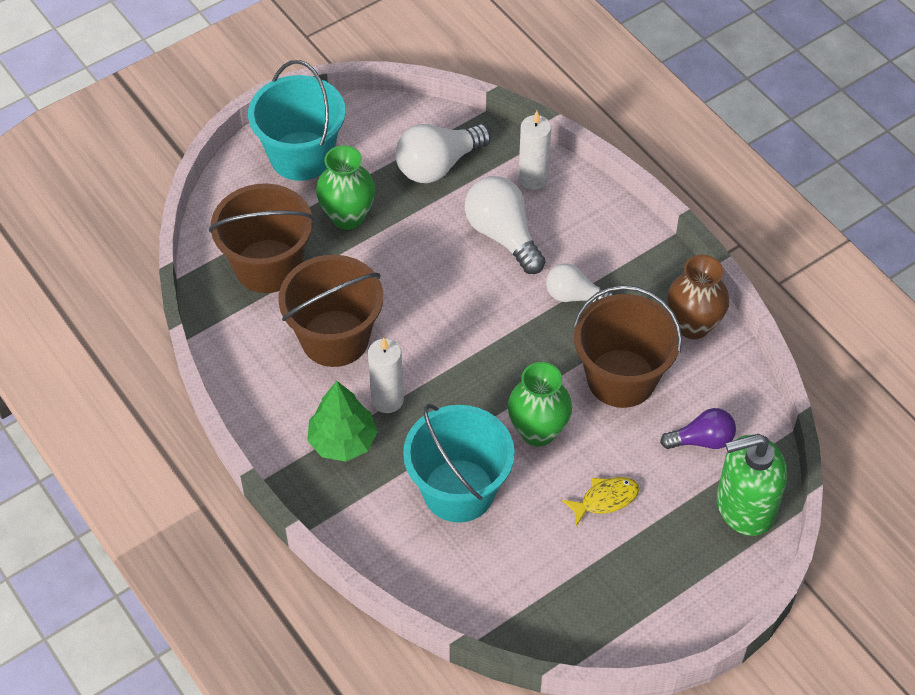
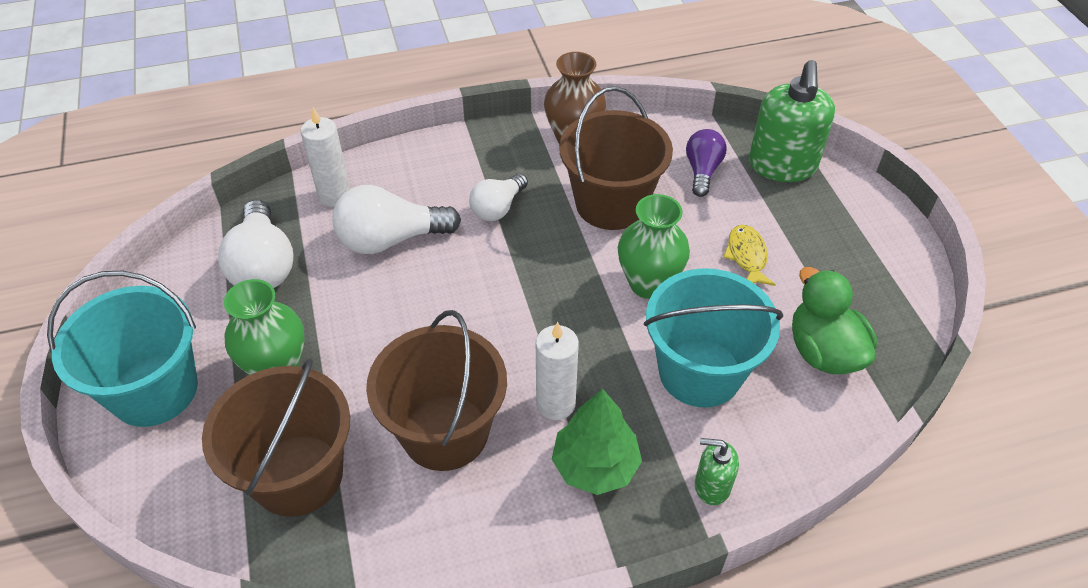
camera: 70 degrees left, 5 degrees down
(354, 521) = (712, 486): none -> green soap dispenser
(519, 578) = (823, 351): none -> green duck

